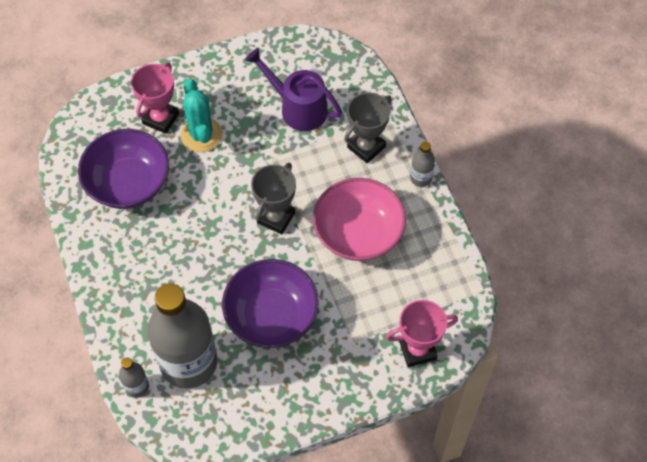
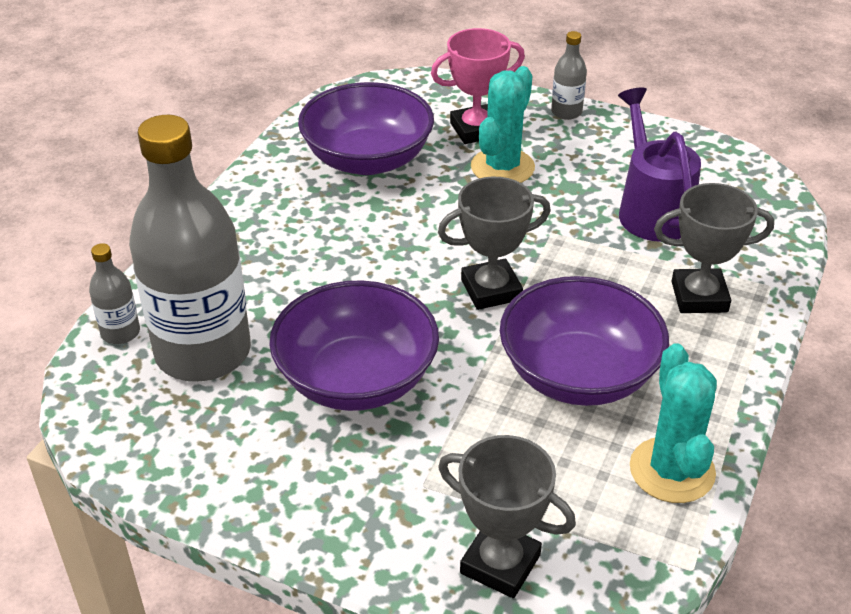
camera: 45 degrees right, 20 degrees down
(358, 233) = (578, 374): pink bowl -> purple bowl
(417, 349) = (500, 564): pink trophy -> grey trophy
(420, 178) = (742, 375): grey bottle -> grey bottle (566, 112)
(437, 251) = (672, 470): none -> turquoise cactus

